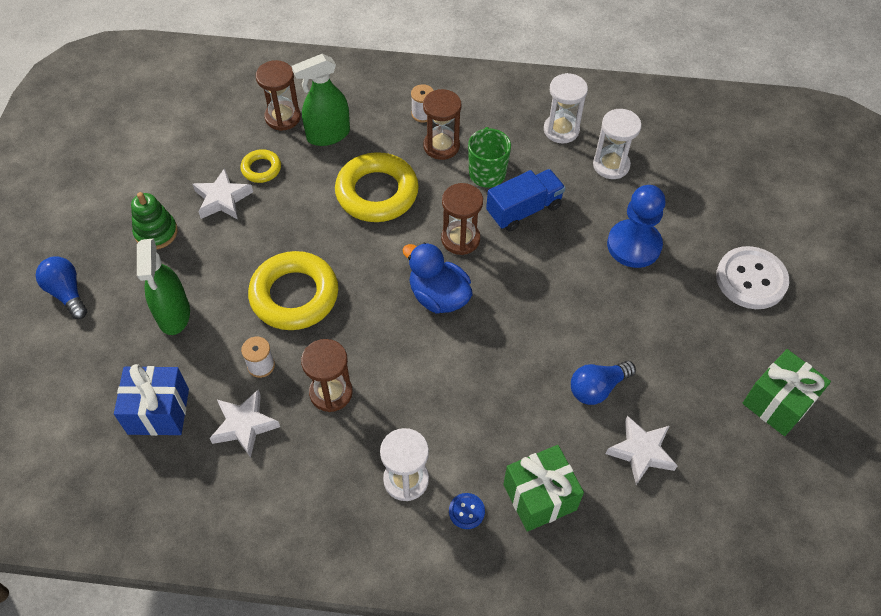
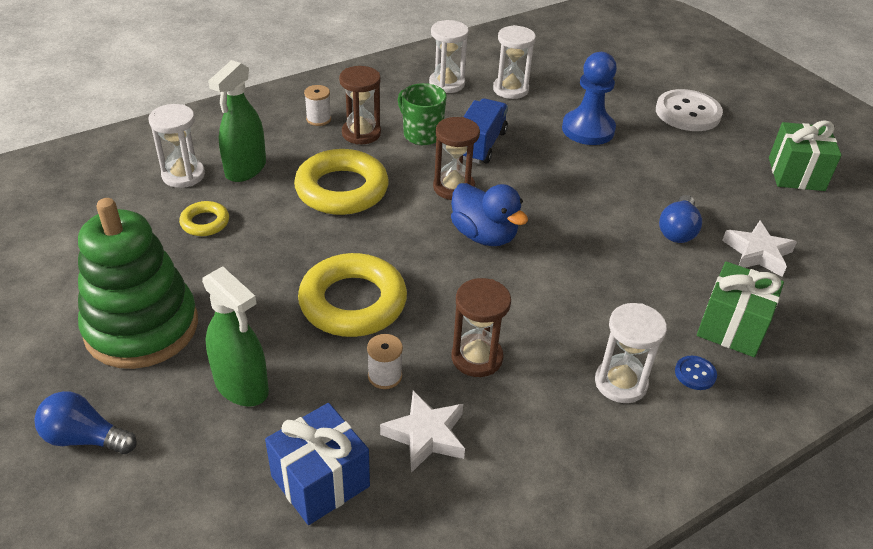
camera: 40 degrees left, 15 degrees down
(156, 232) = (142, 327): green stacking toy -> green stacking toy, size x1.98
(222, 199) = (189, 264): white star -> none
(283, 117) = (183, 175): brown hourglass -> white hourglass
(438, 296) = (484, 235): blue duck -> blue duck turned 135 degrees counterclockwise

